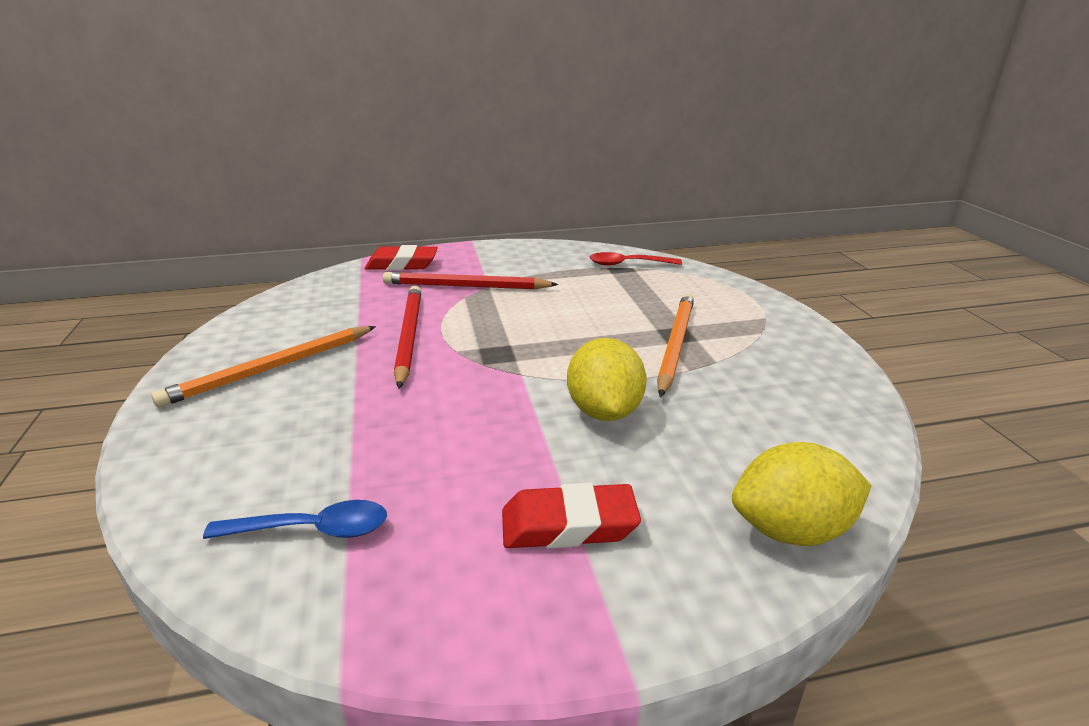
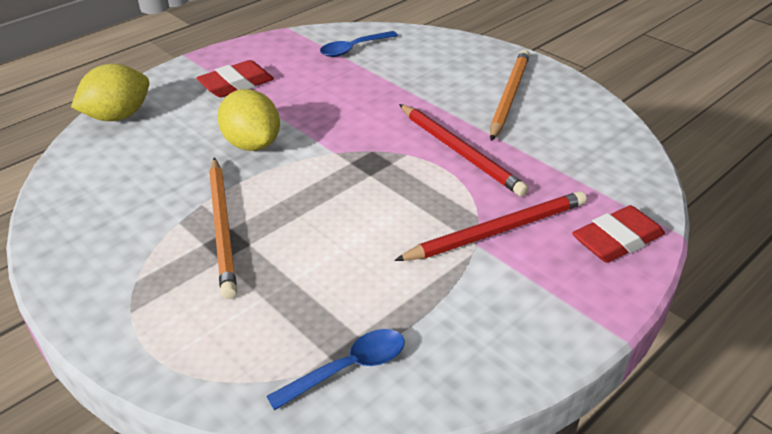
camera: 150 degrees right, 10 degrees up
(628, 264) = (348, 368): red spoon -> blue spoon

